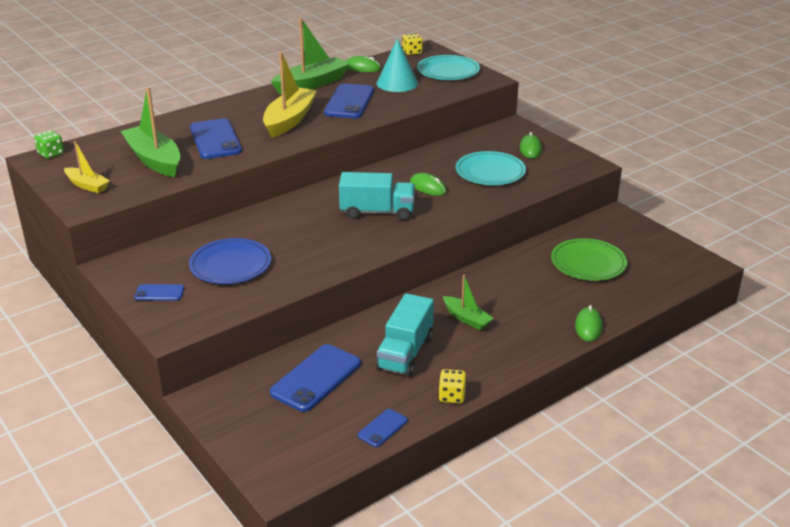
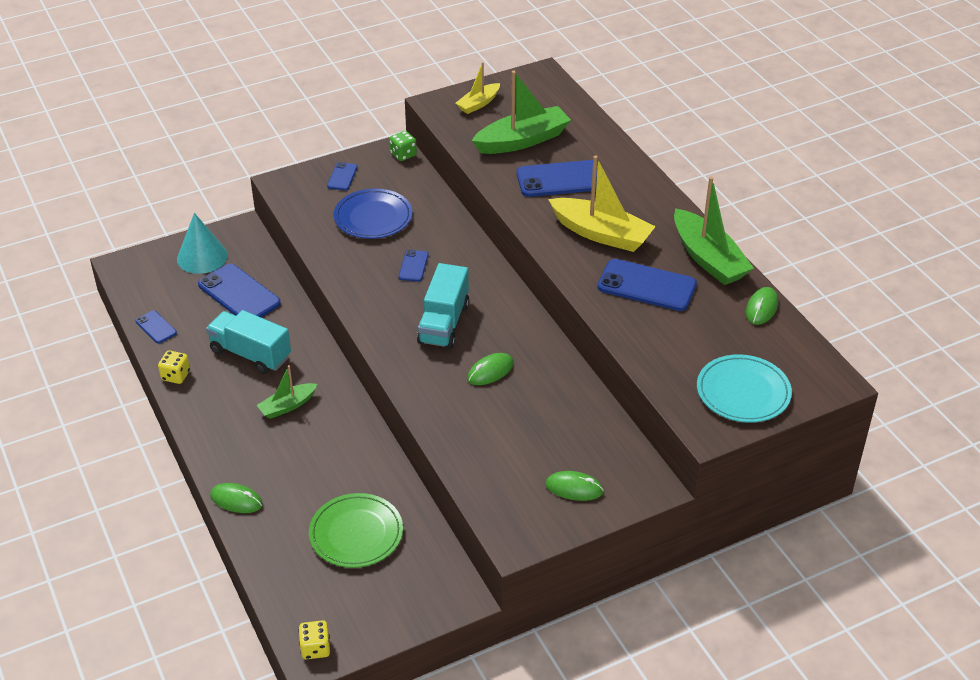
camera: 100 degrees right, 10 degrees up
(51, 154) = (551, 80): green dice -> green dice (403, 154)
(303, 234) = (413, 266): none -> blue phone
(397, 83) = (703, 335): turquoise cone -> turquoise cone (202, 257)
(412, 52) = (819, 365): yellow dice -> yellow dice (315, 648)
(490, 172) = (516, 434): turquoise plate -> none

